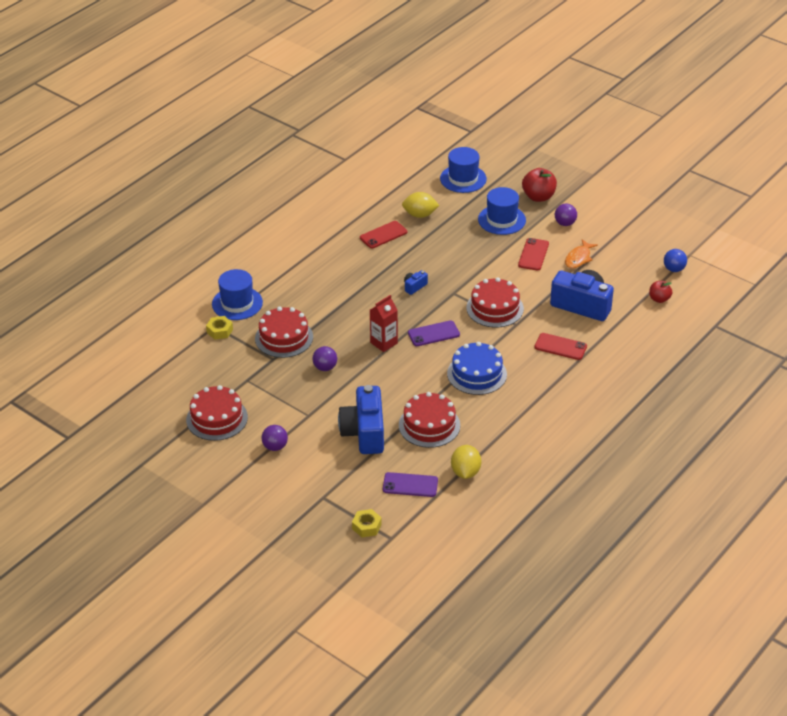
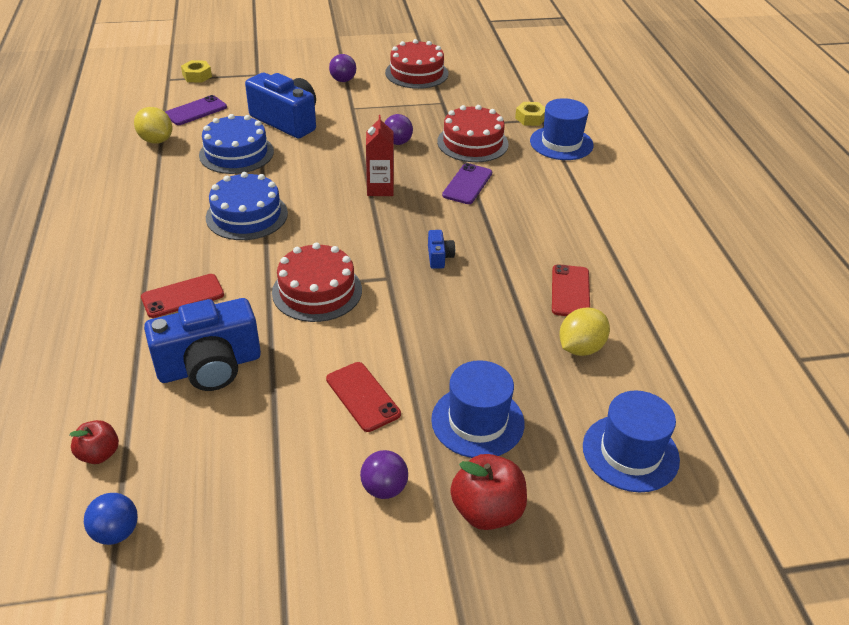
camera: 130 degrees right, 0 degrees up
(429, 425) = (236, 153): red cake -> blue cake
(433, 334) = (345, 224): purple phone -> purple phone (467, 184)
(578, 258) = (292, 438): orange fish -> none

